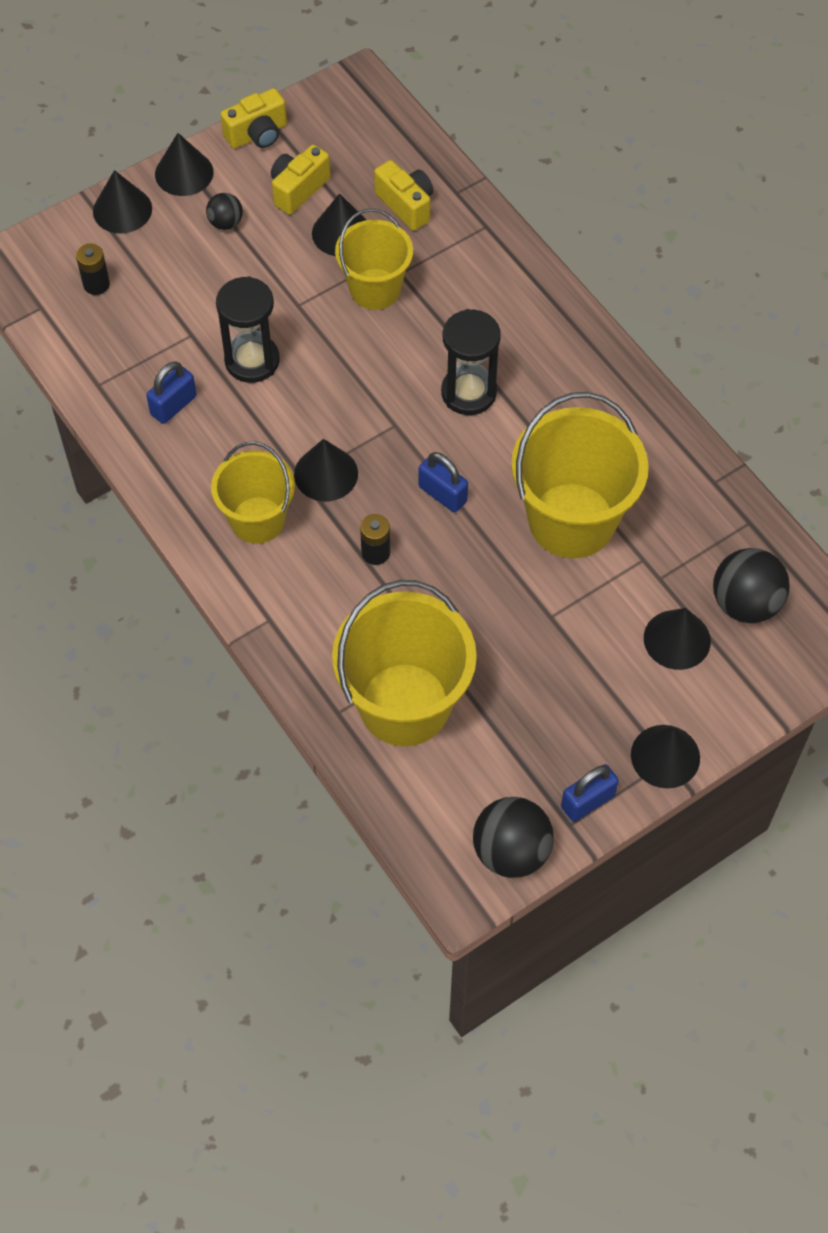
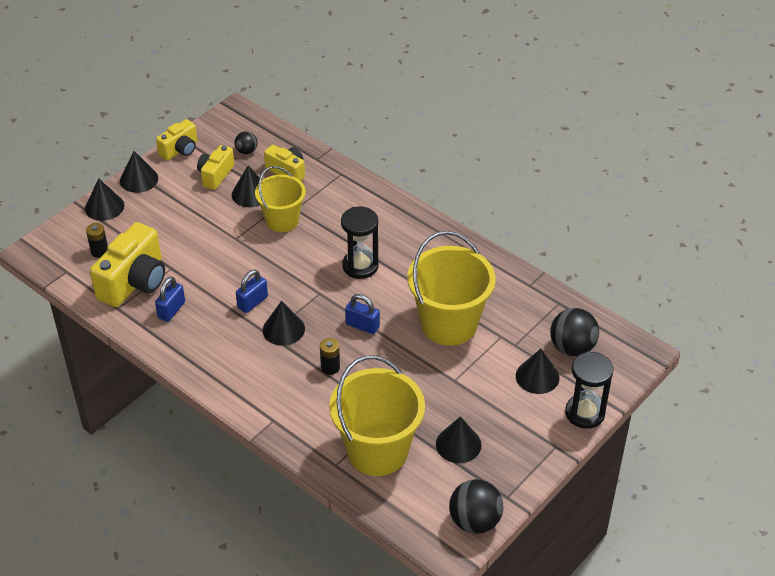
camera: 15 degrees left, 15 degrees down
(133, 347) = (134, 282): none -> yellow camera
(226, 223) = (174, 202): black ball -> black ball (246, 151)
(252, 360) = (215, 275): black hourglass -> black hourglass (585, 413)
(257, 520) = (247, 364): yellow bucket -> none
(587, 801) = (513, 481): blue padlock -> blue padlock (252, 302)
(665, 756) = (553, 444): black cone -> black cone (458, 444)

